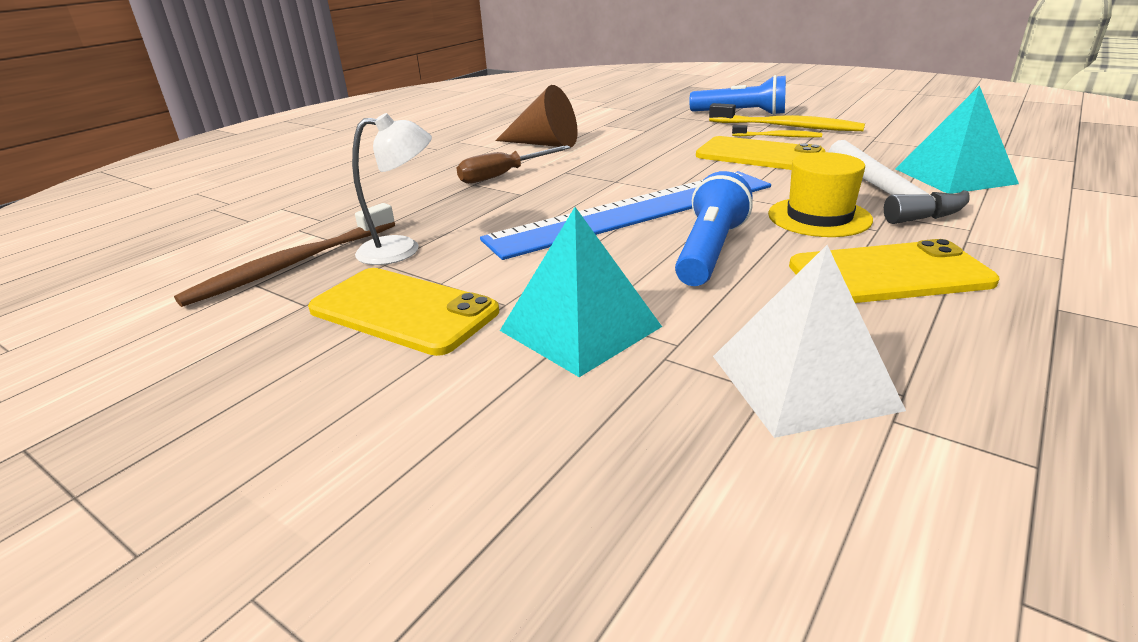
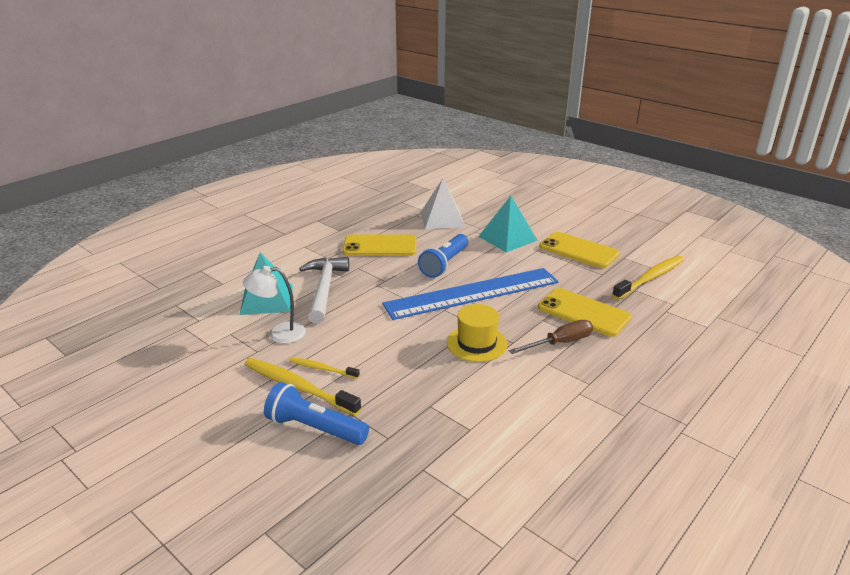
camera: 175 degrees left, 0 degrees up
(291, 265) = (650, 278): brown toothbrush -> yellow toothbrush
(402, 249) = (598, 281): white lamp -> white lamp (279, 333)
(544, 144) = (532, 391): brown cone -> none
(759, 155) = (361, 341): yellow phone -> yellow phone (583, 312)
(819, 217) = (377, 278): yellow hat -> yellow hat (476, 343)

